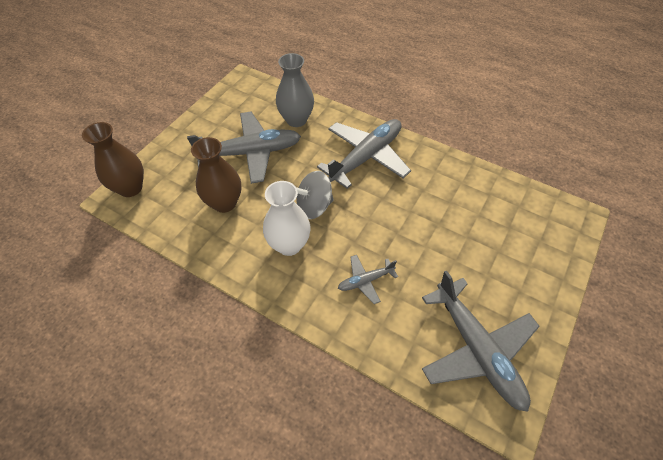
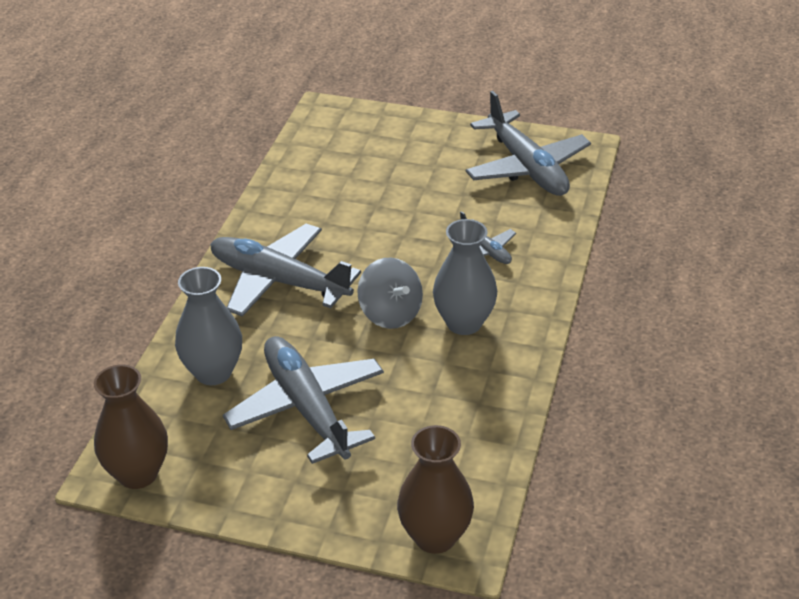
camera: 105 degrees left, 15 degrees down
(224, 203) = (420, 407): brown vase -> brown vase (138, 473)
(289, 245) = (464, 323): white vase -> grey vase
(476, 349) = (526, 167): grey plane -> grey plane turned 105 degrees clockwise

